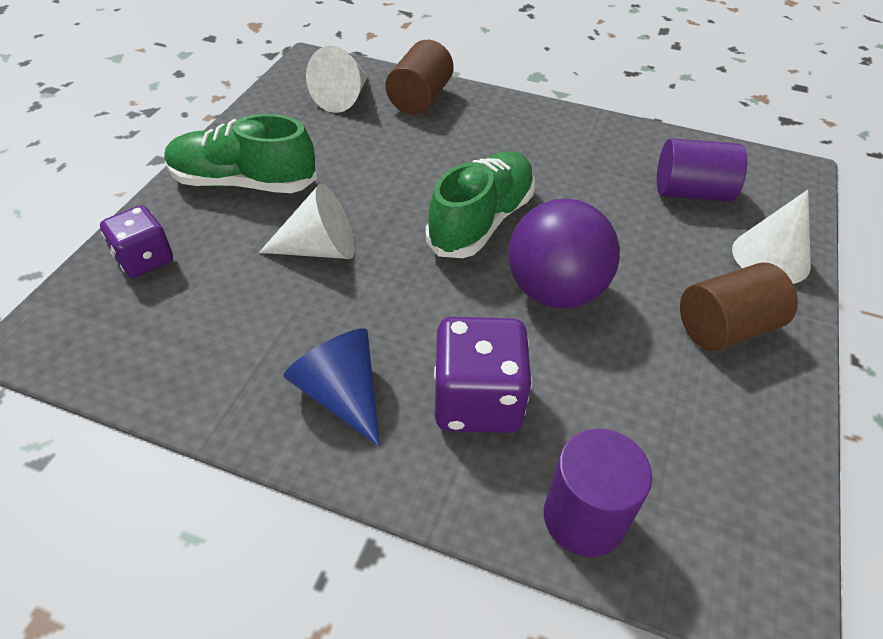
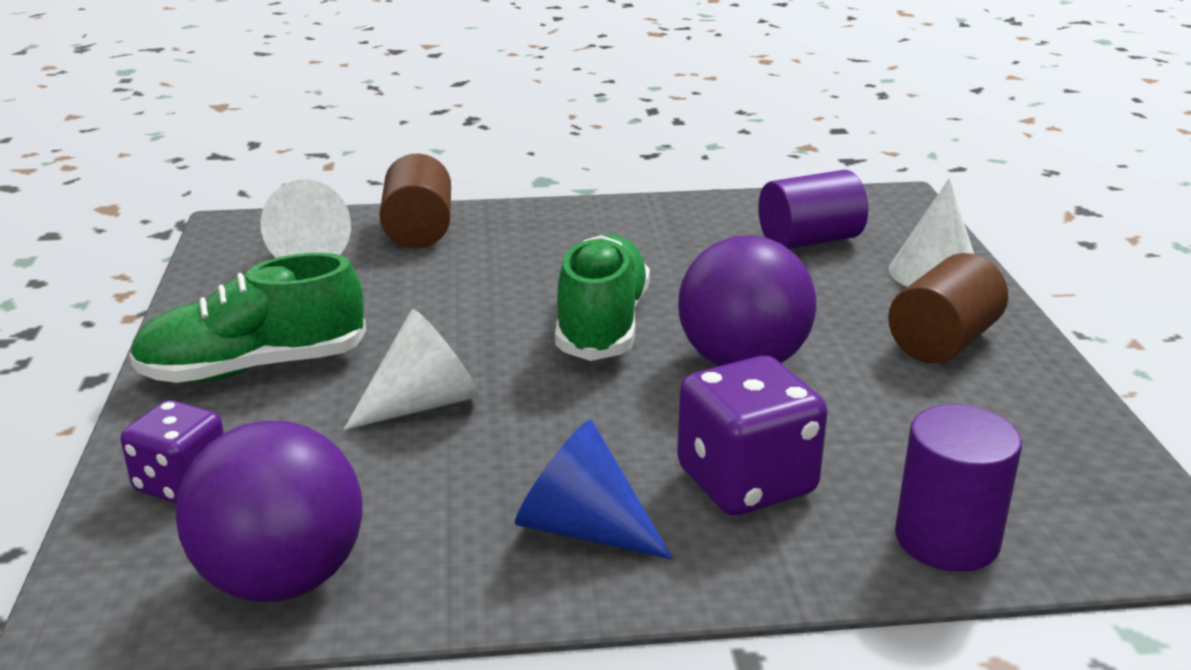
camera: 25 degrees left, 20 degrees down
(145, 357) = (282, 579): none -> purple ball

